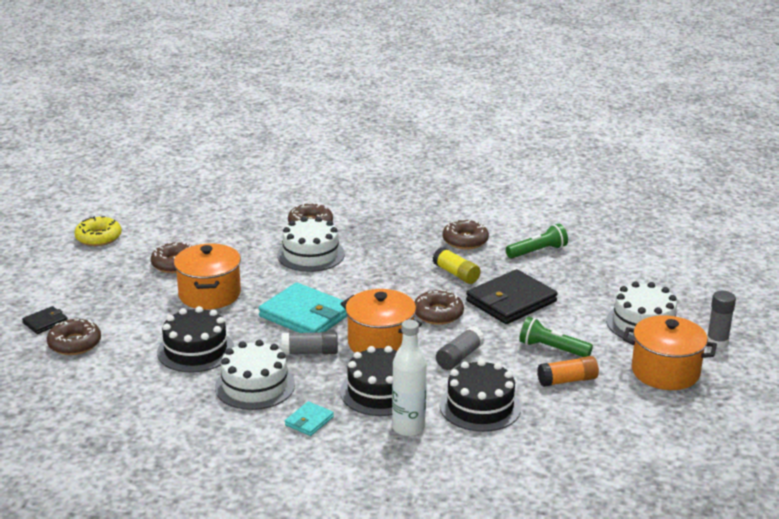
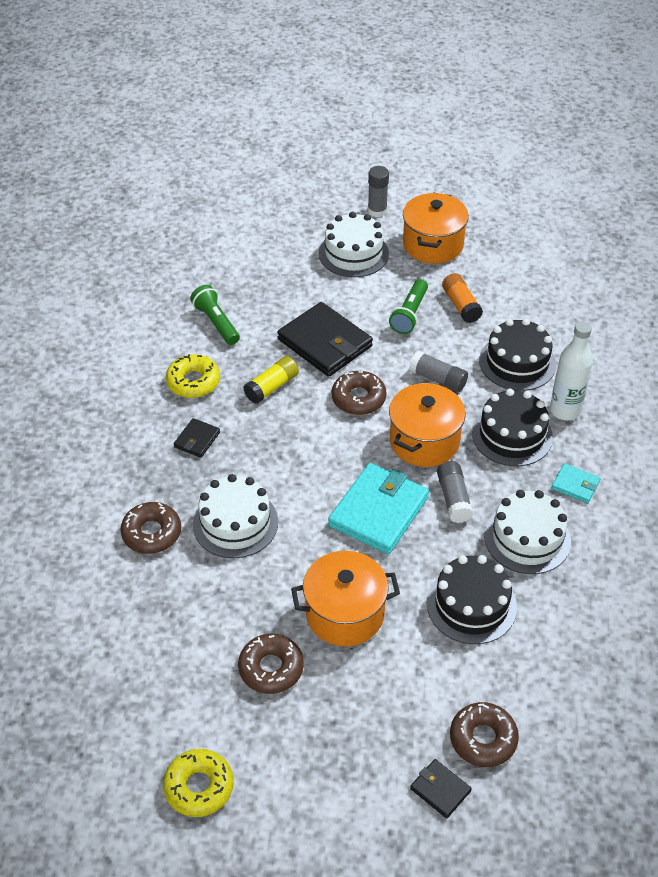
camera: 95 degrees left, 20 degrees up
(400, 241) = (197, 440): none -> black wallet
(465, 241) = (193, 382): brown donut -> yellow donut

